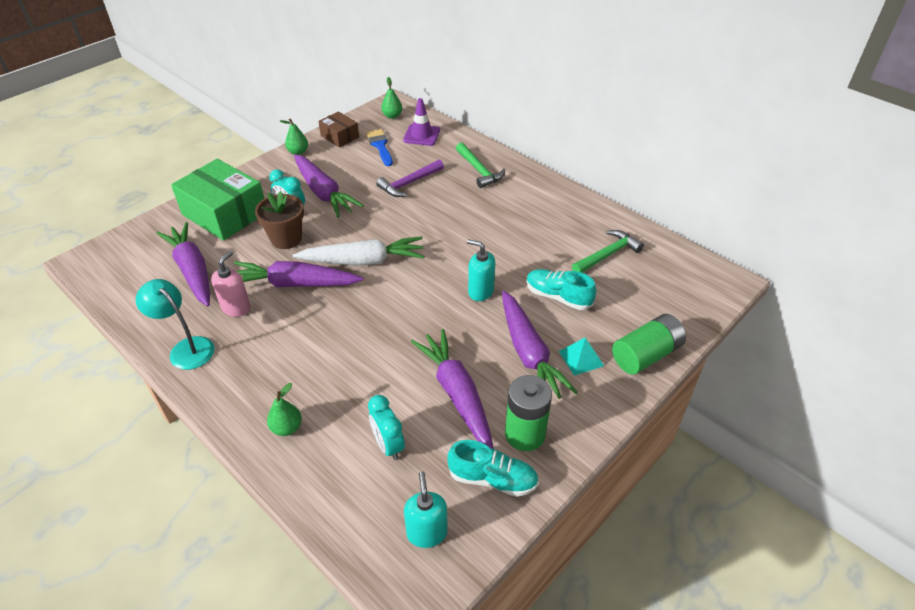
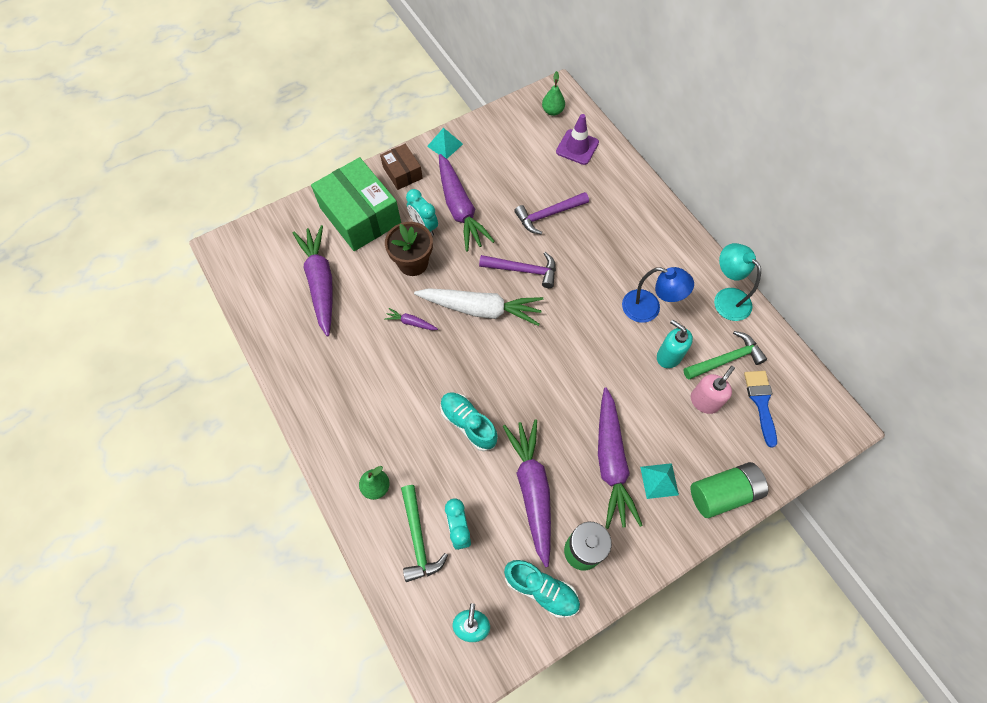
camera: 15 degrees right, 20 degrees up
(186, 348) = (303, 375): turquoise lamp -> turquoise lamp (726, 298)
(236, 307) = (353, 338): pink soap dispenser -> pink soap dispenser (704, 401)
(294, 284) = (411, 322): purple carrot -> purple carrot, size x0.43
(298, 152) = (445, 145): green pear -> turquoise pyramid
(340, 136) = (491, 131): brown box -> brown box (402, 173)
(380, 146) = (530, 154): blue brush -> blue brush (761, 402)
(397, 225) = (523, 270): none -> purple hammer
(479, 170) = (625, 212): green hammer -> green hammer (418, 538)
(480, 291) = (585, 375): turquoise soap dispenser -> turquoise soap dispenser (668, 356)
(524, 232) = (649, 309): none -> blue lamp
(558, 297) = (659, 401): turquoise shoe -> turquoise shoe (468, 423)

